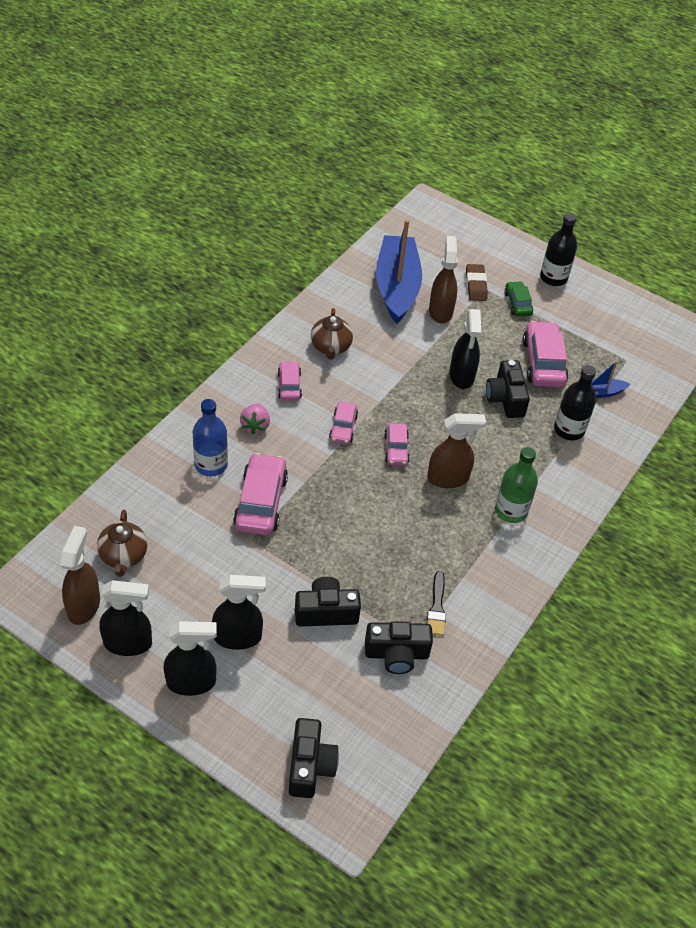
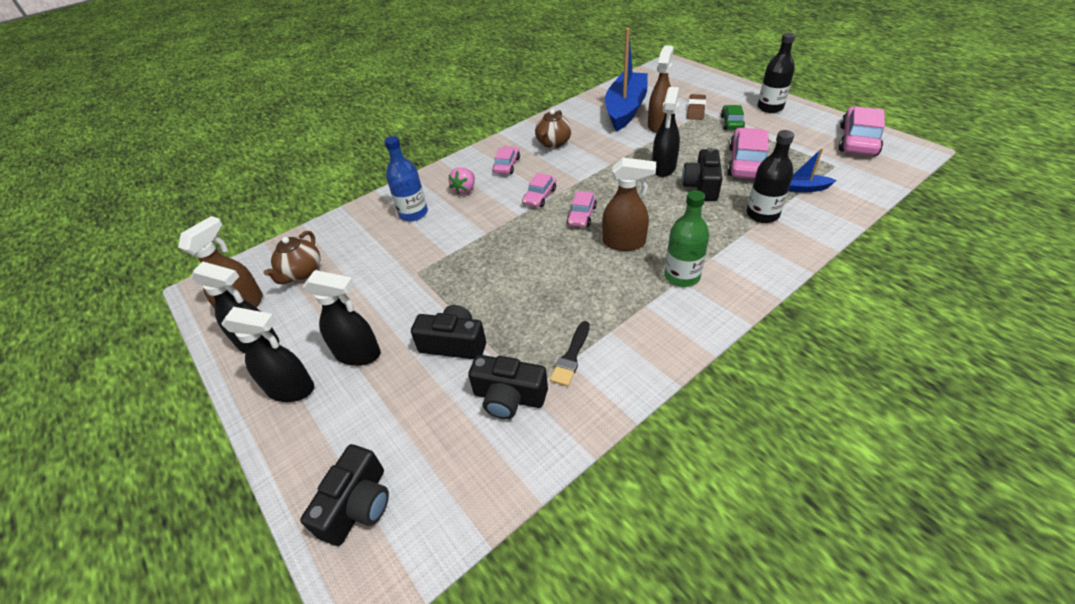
camera: 25 degrees right, 5 degrees down
(261, 502) = (440, 244): pink car -> pink car (858, 140)

